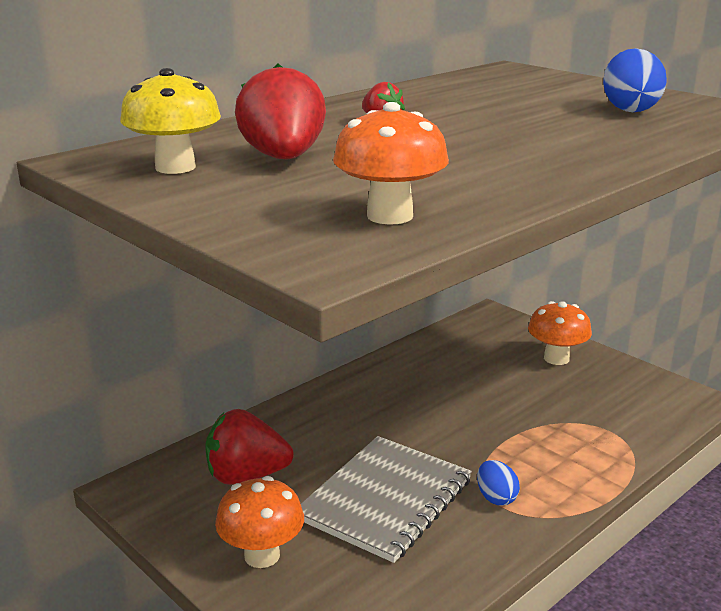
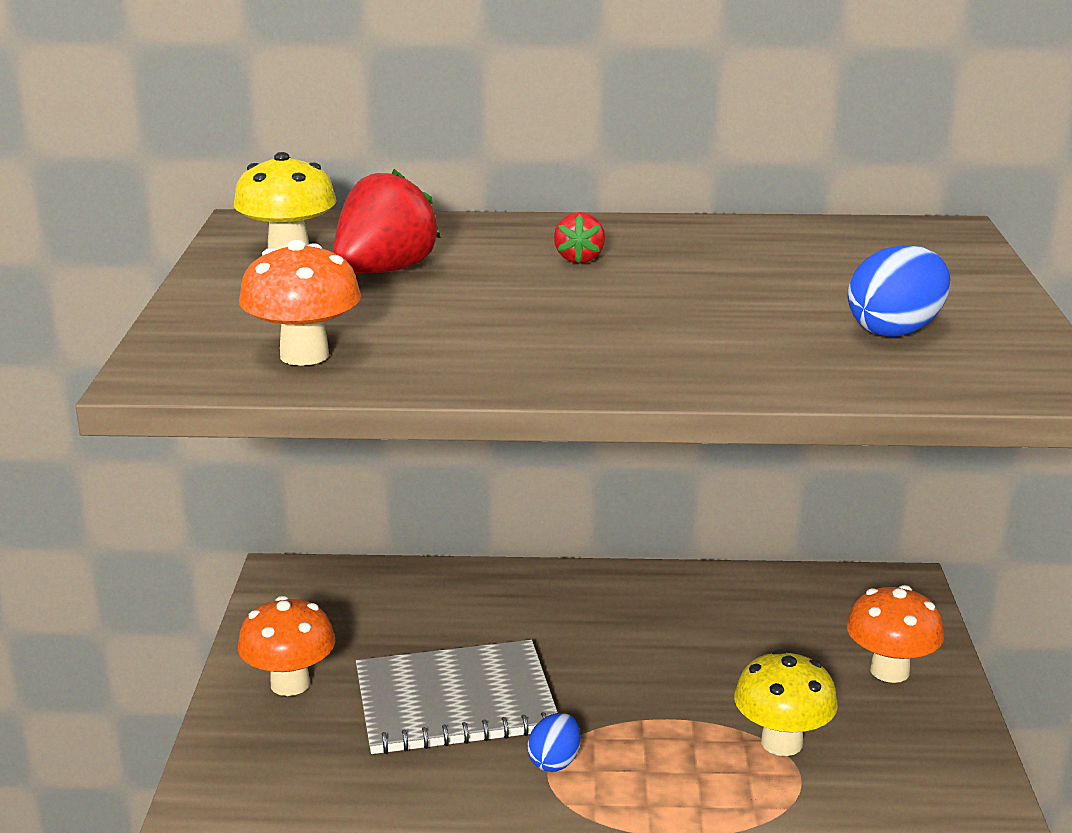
camera: 45 degrees right, 0 degrees up
(246, 476) = (379, 614): red strawberry -> none
(575, 419) = (781, 742): none -> yellow mushroom

